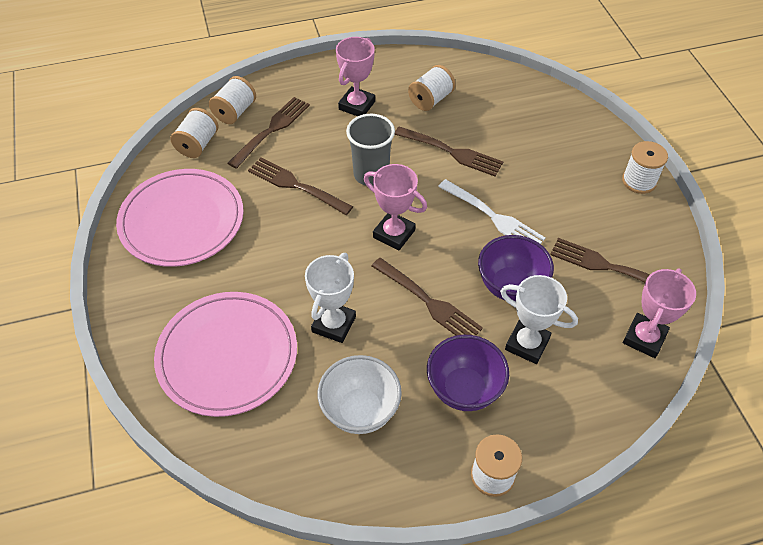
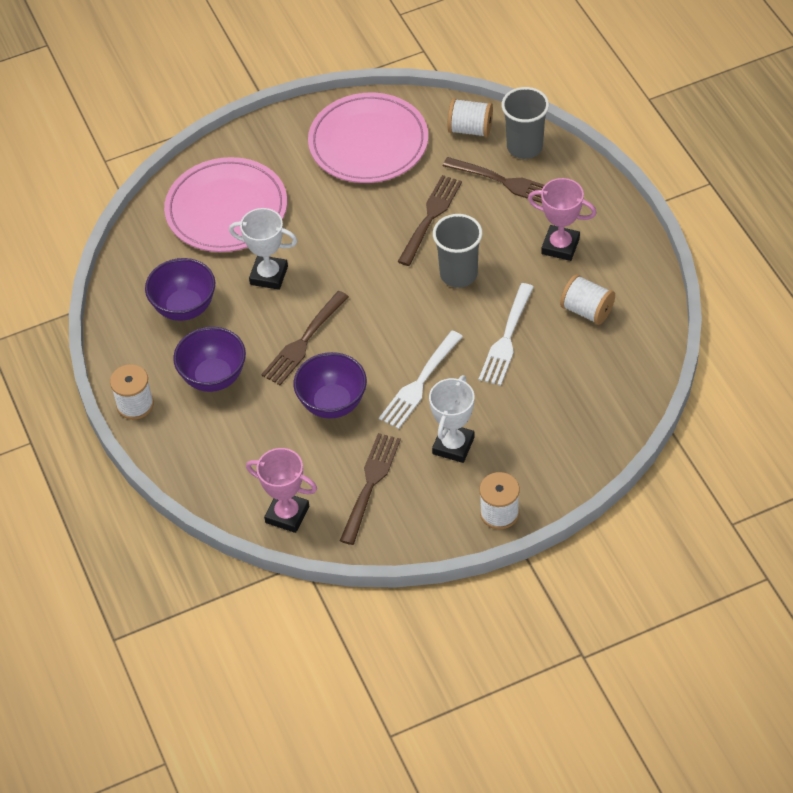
camera: 85 degrees right, 0 degrees up
(235, 112) = (524, 147): white spool -> grey cup
(360, 411) = (184, 308): white bowl -> purple bowl
(394, 234) = (382, 304): pink trophy -> none
(451, 152) = (506, 338): brown fork -> white fork
(527, 344) = (267, 421): white trophy -> white trophy (453, 445)

